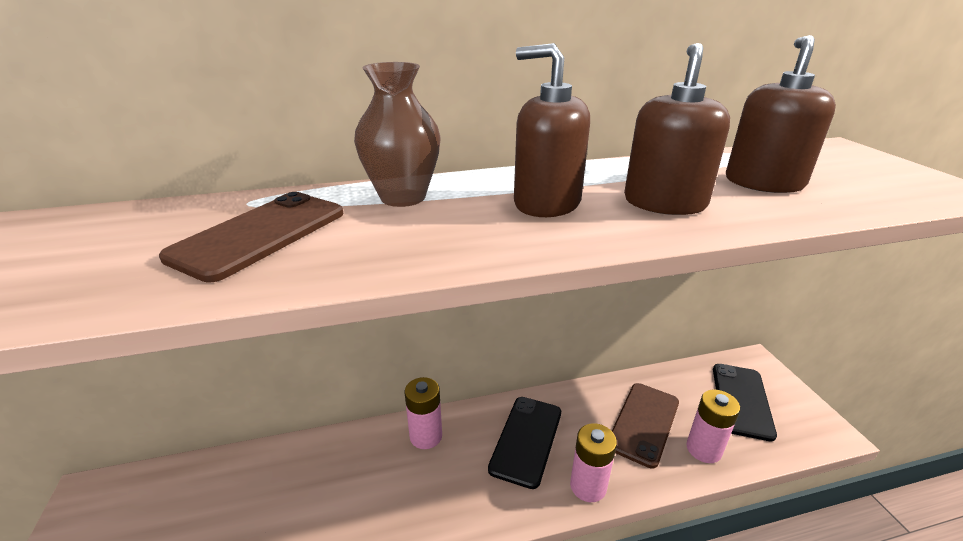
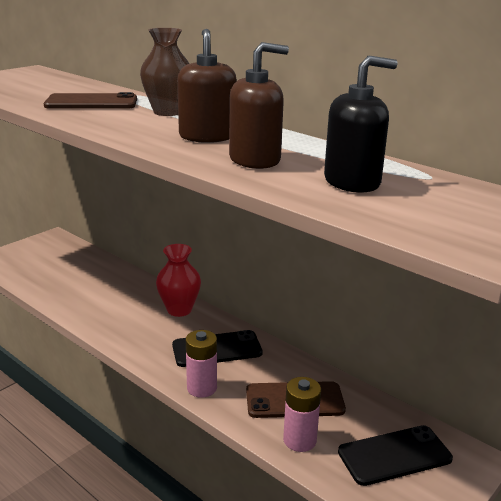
camera: 55 degrees right, 5 degrees down
(426, 436) = (179, 310): pink battery -> red vase
(763, 182) = (352, 182): brown soap dispenser -> black soap dispenser

